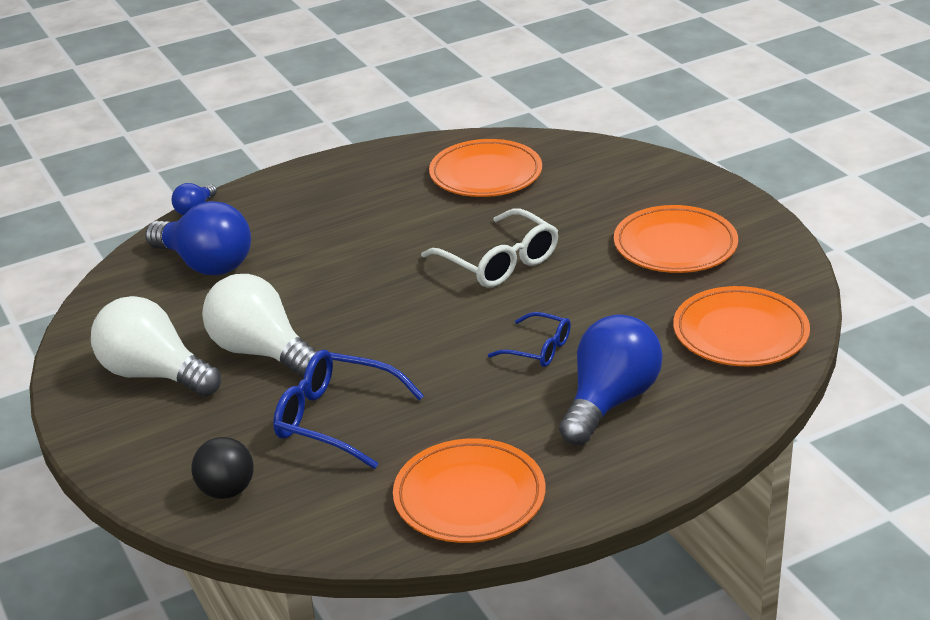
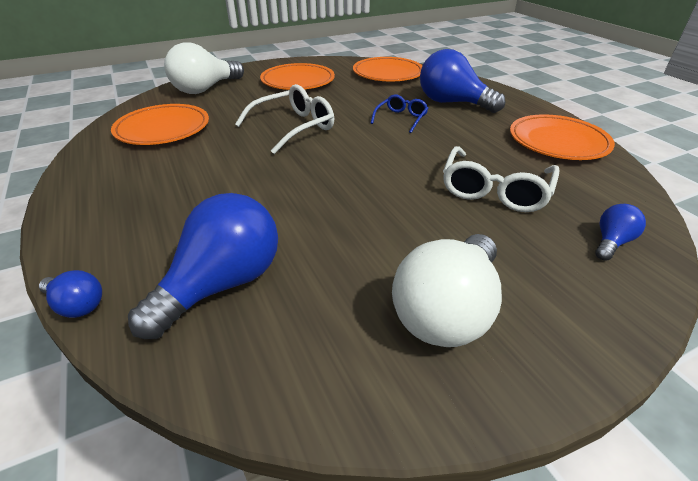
camera: 90 degrees left, 5 degrees up
(226, 490) = (611, 242): black ball -> blue light bulb
(261, 352) = (403, 232): white light bulb -> white light bulb (205, 89)
(335, 419) = (494, 190): blue glasses -> white glasses

